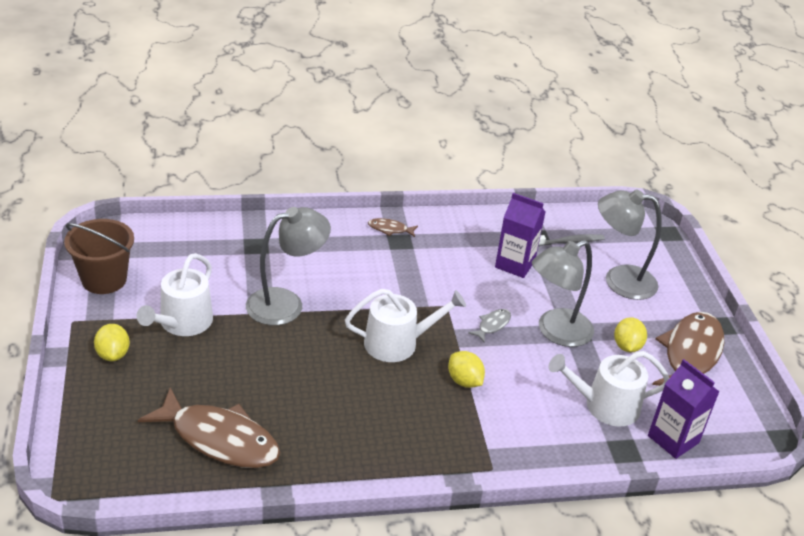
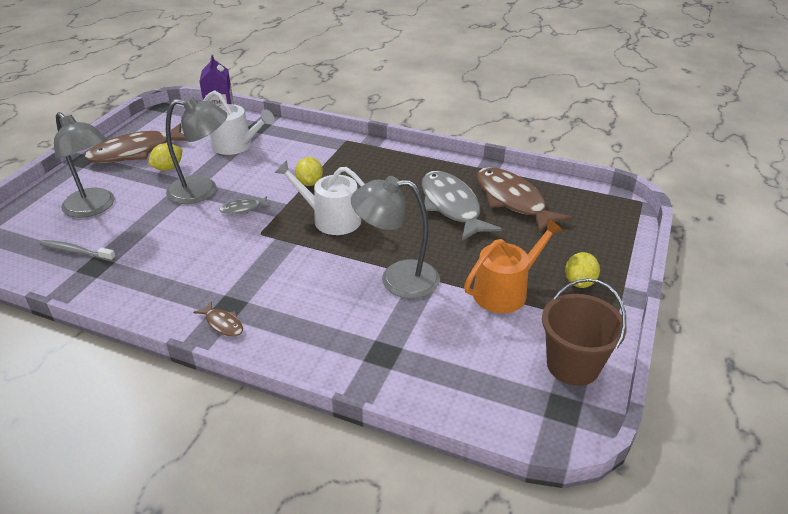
camera: 145 degrees left, 0 degrees up
(182, 323) = (505, 291): white watering can -> orange watering can
(286, 404) = (451, 206): none -> grey fish
(515, 264) = (155, 248): purple carton -> none

